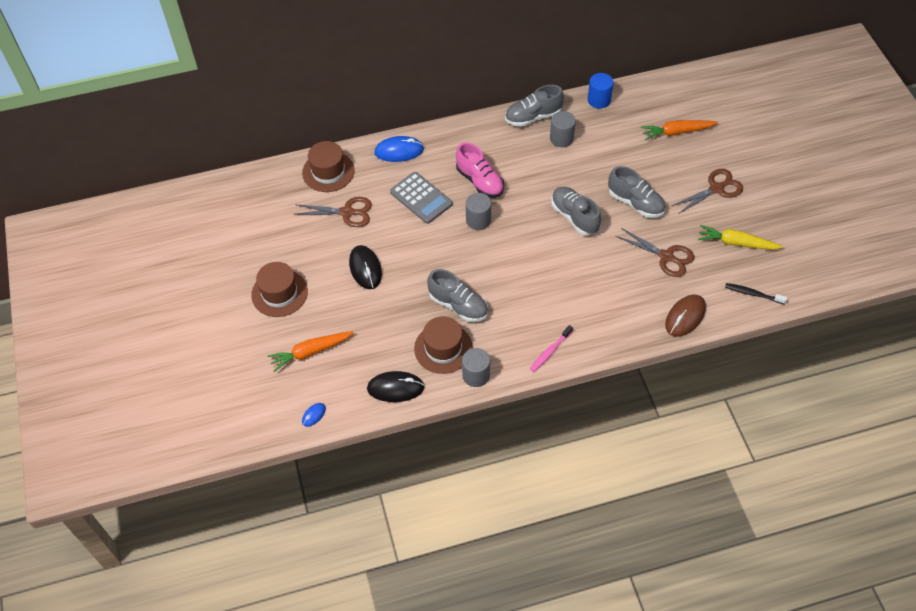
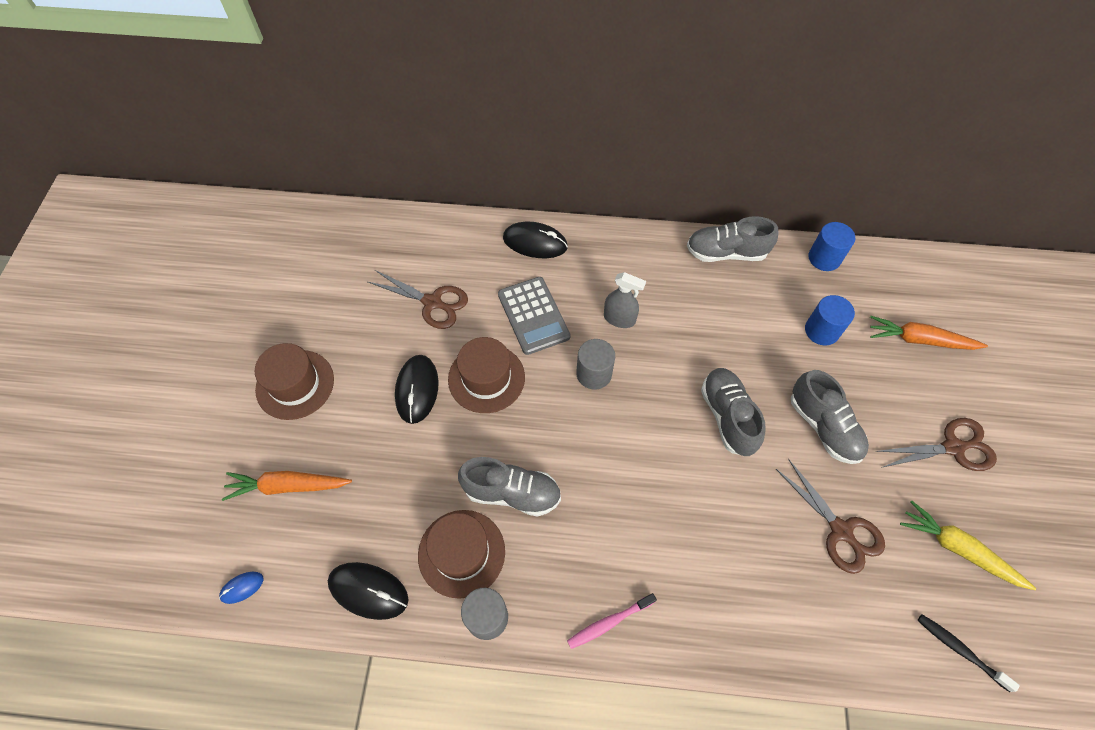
camera: 20 degrees right, 5 degrees up
(328, 171) = (437, 240): brown hat -> brown hat (486, 378)
(399, 151) = (535, 242): blue mouse -> black mouse
(458, 305) = (512, 493): grey shoe -> grey shoe turned 45 degrees counterclockwise
(480, 181) = (619, 319): pink shoe -> grey spray bottle
(561, 138) = (753, 295): grey cylinder -> none
(614, 146) = (821, 331): none -> blue cylinder
(685, 317) = (837, 647): brown mouse -> none

